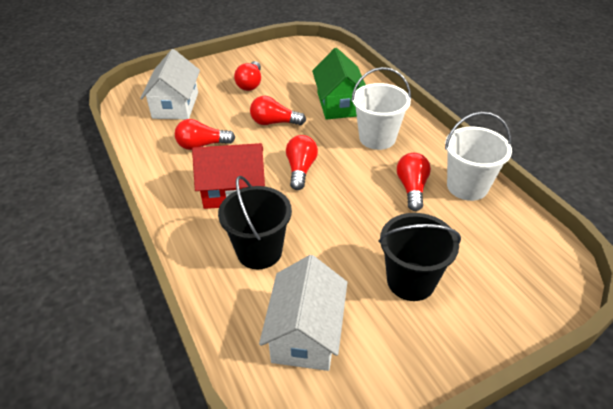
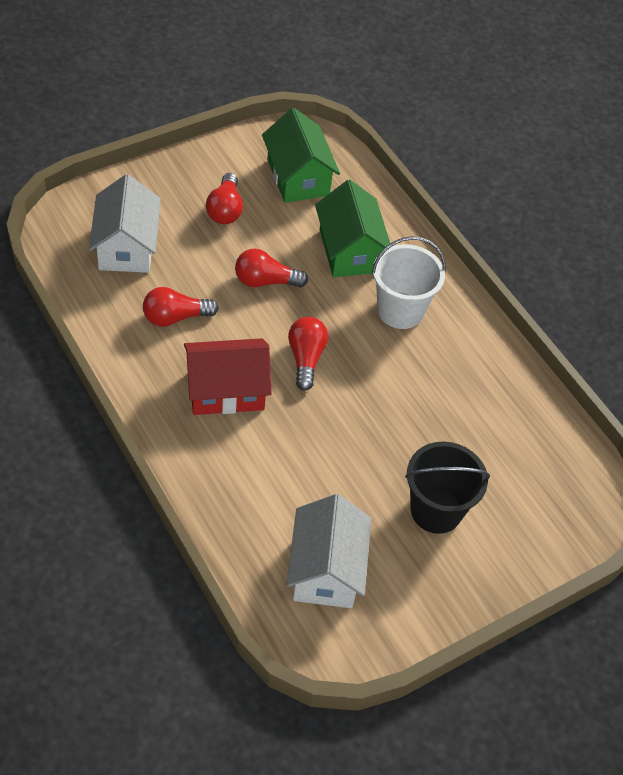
camera: 10 degrees left, 10 degrees up
(259, 251) = (267, 473): black bucket -> none
(304, 66) = (298, 177): none -> green house
(412, 188) = (441, 389): red light bulb -> none
(467, 186) = (507, 387): white bucket -> none

